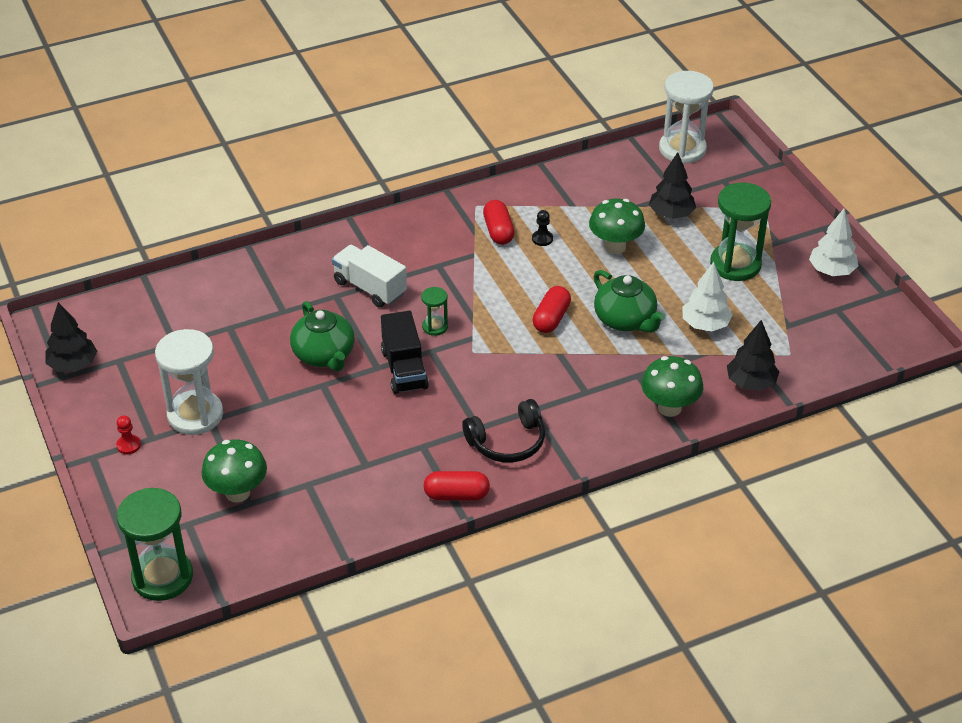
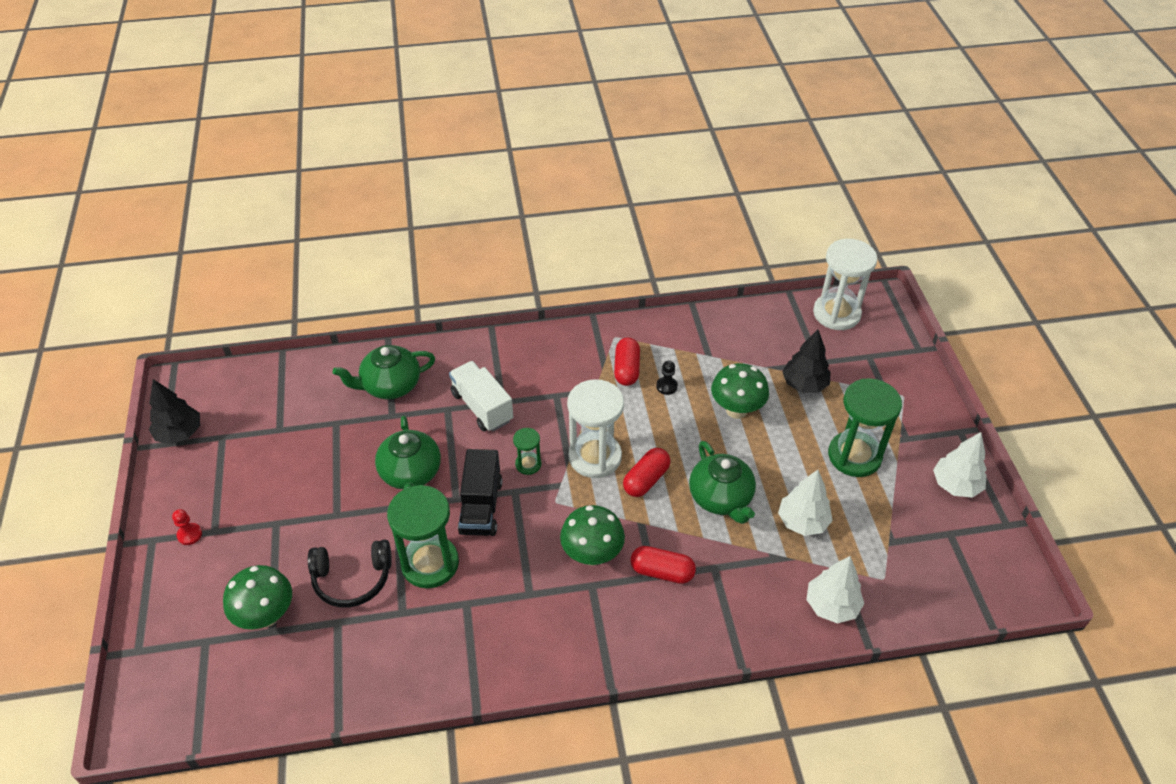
camera: 15 degrees right, 5 degrees up
(162, 577) = (154, 700): green hourglass -> green hourglass (430, 563)
(195, 415) = (264, 514): white hourglass -> white hourglass (595, 457)
(270, 286) = (390, 385): none -> green teapot
(456, 495) = (478, 673): red capsule -> red capsule (662, 572)
(507, 442) = (553, 619): black headphones -> black headphones (352, 579)
(669, 408) = (735, 616): green mushroom -> green mushroom (592, 554)
(751, 383) = (831, 605): black tree -> white tree

